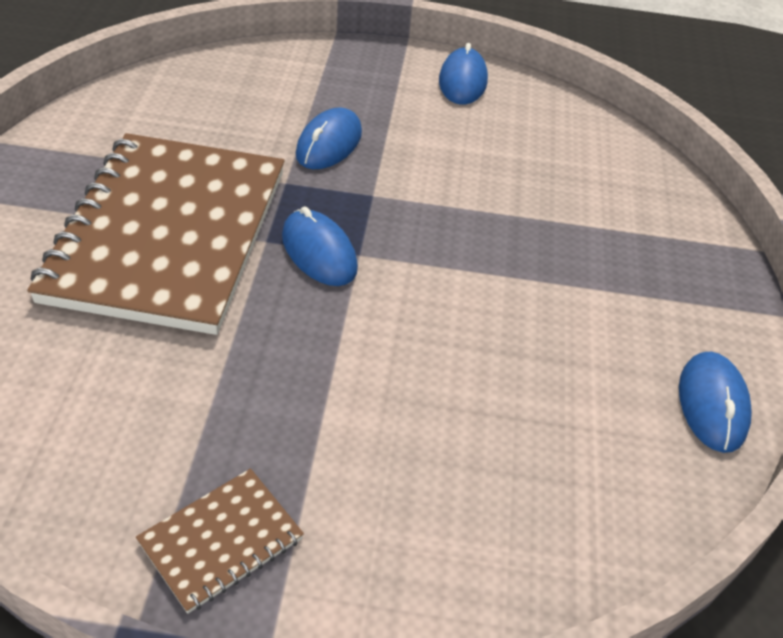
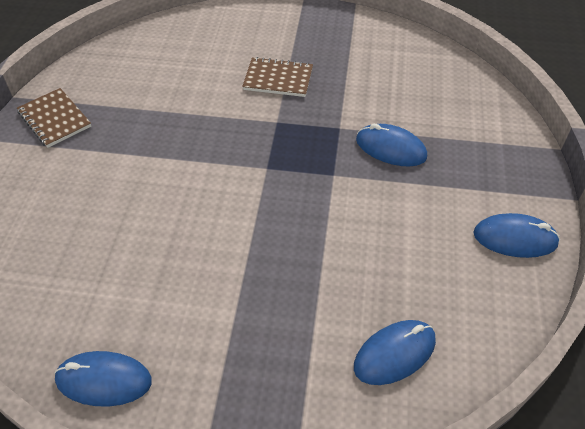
camera: 95 degrees right, 5 degrees up
(168, 235) = (278, 79): brown notebook -> brown notebook, size x0.41
(319, 252) = (267, 147): blue mouse -> blue mouse (394, 354)

